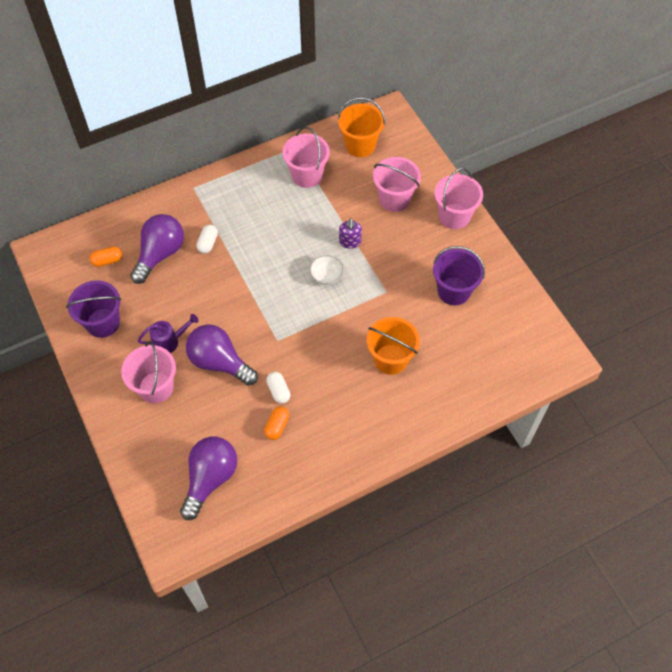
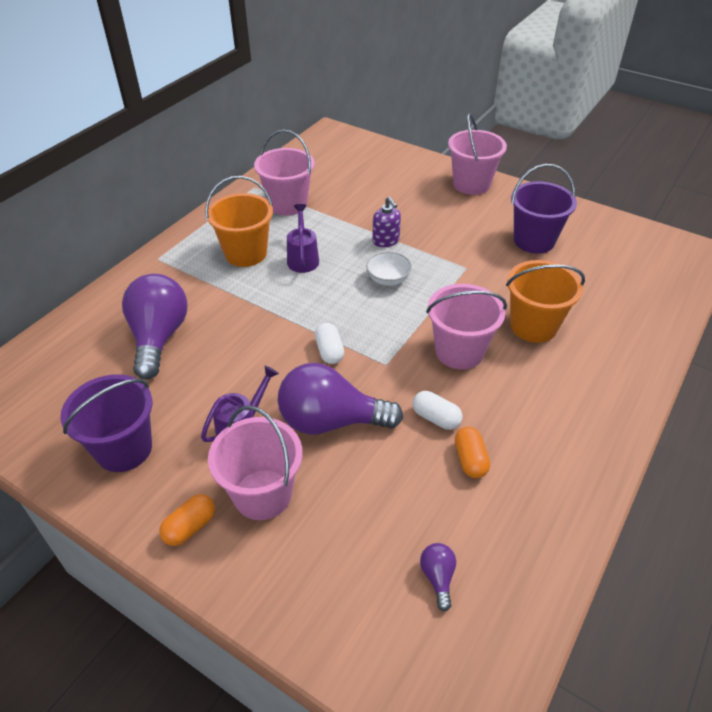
camera: 30 degrees left, 15 degrees down
(107, 261) = (85, 373): orange capsule -> orange capsule (190, 527)
(208, 243) = (216, 303): white capsule -> white capsule (329, 351)
(210, 478) = (438, 577): purple light bulb -> purple light bulb, size x0.43
(284, 231) = (303, 258): none -> purple watering can
(360, 145) = (324, 164): orange bucket -> orange bucket (246, 253)
(394, 199) = (399, 191): pink bucket -> pink bucket (459, 351)

